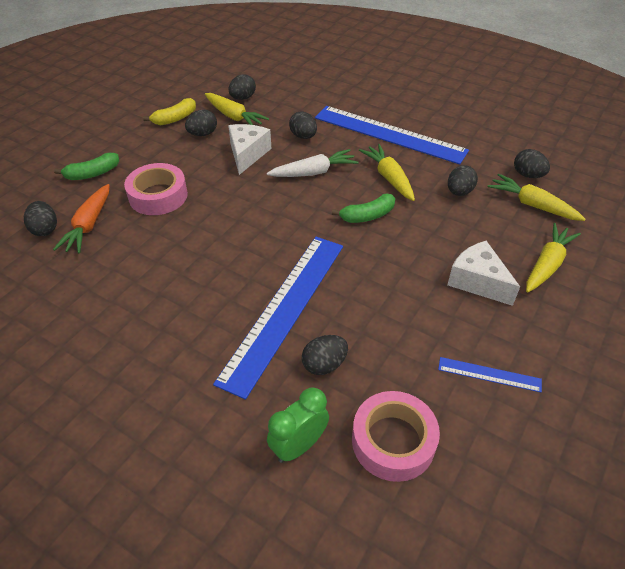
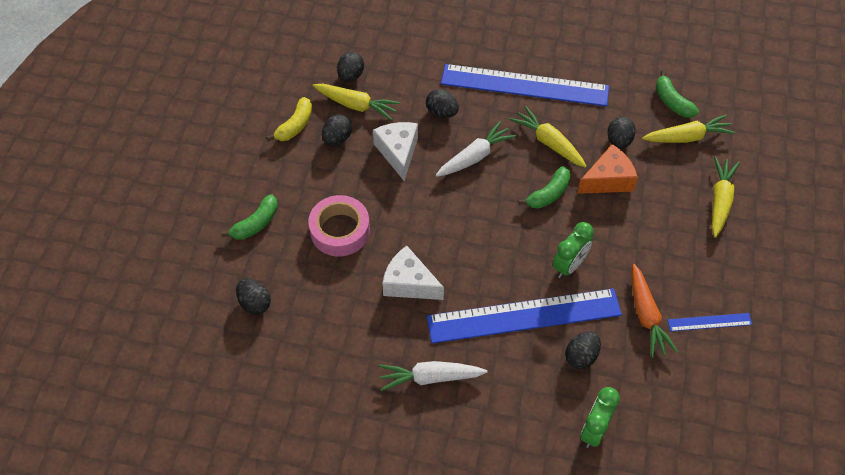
camera: 20 degrees left, 10 degrees up
(89, 225) = (294, 285): orange carrot -> orange carrot (646, 316)
(156, 336) = (430, 377): none -> white carrot
(285, 309) = (524, 316): blue ruler -> blue ruler turned 75 degrees clockwise
(356, 278) = (569, 265): none -> green clock
(393, 441) = (661, 402): pink tape -> none
(433, 219) = (608, 180): none -> orange cheese
(477, 281) = (670, 236): white cheese -> white cheese (409, 283)
(527, 175) = (672, 102): black egg -> green banana
(532, 205) = (687, 137): yellow carrot -> yellow carrot turned 150 degrees clockwise

